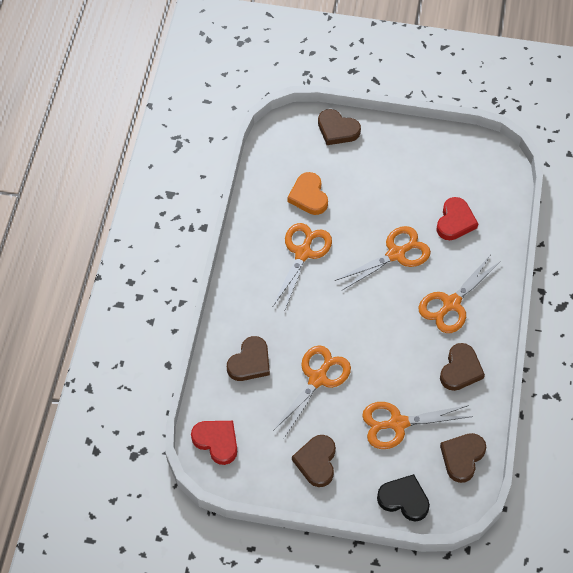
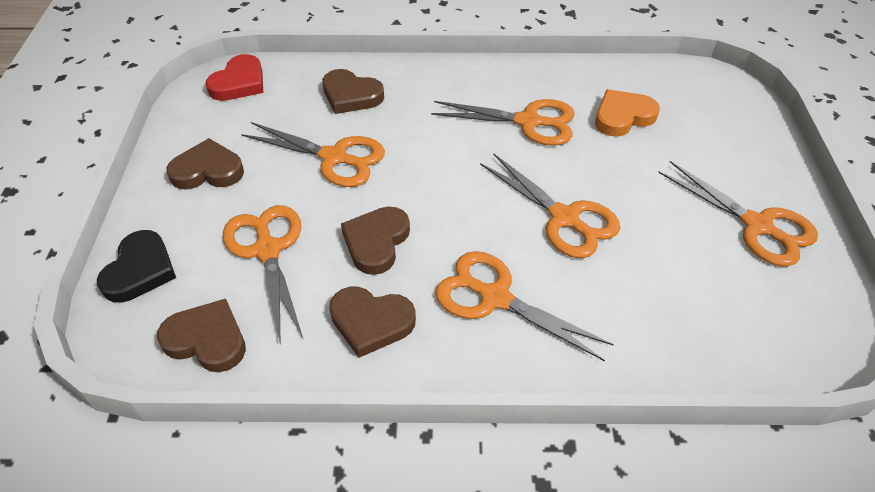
camera: 80 degrees right, 10 degrees down
(337, 130) = (752, 131): brown heart -> brown heart (376, 242)
(417, 158) = (758, 226): none -> orange scissors
(455, 221) = (660, 288): red heart -> none

